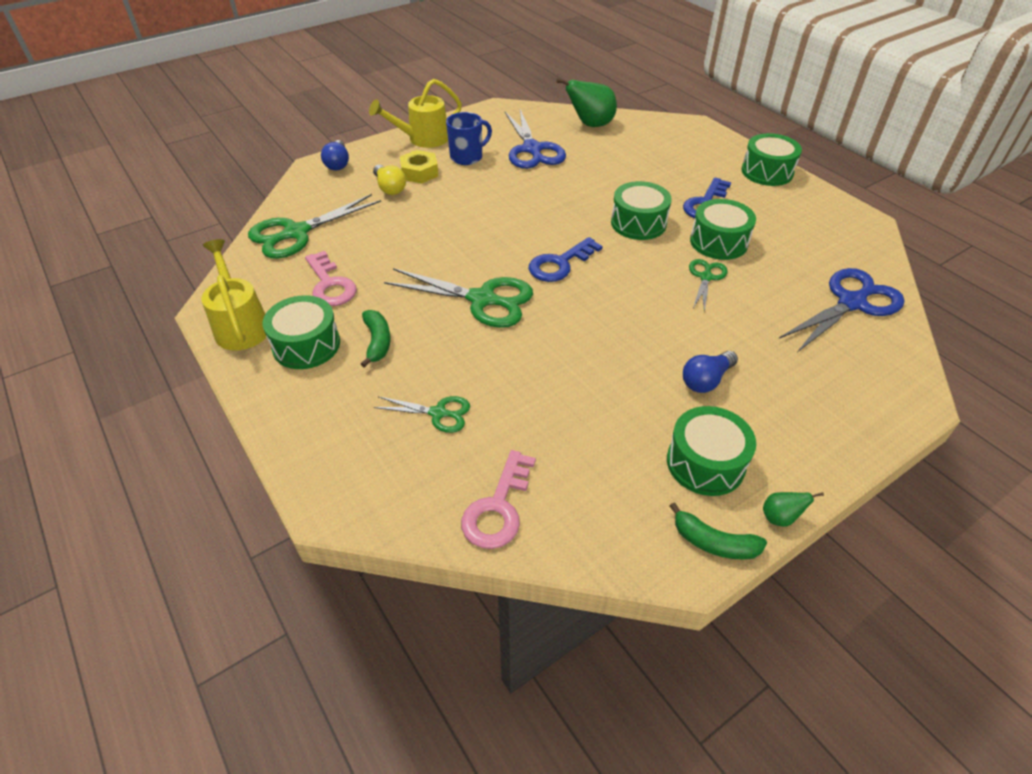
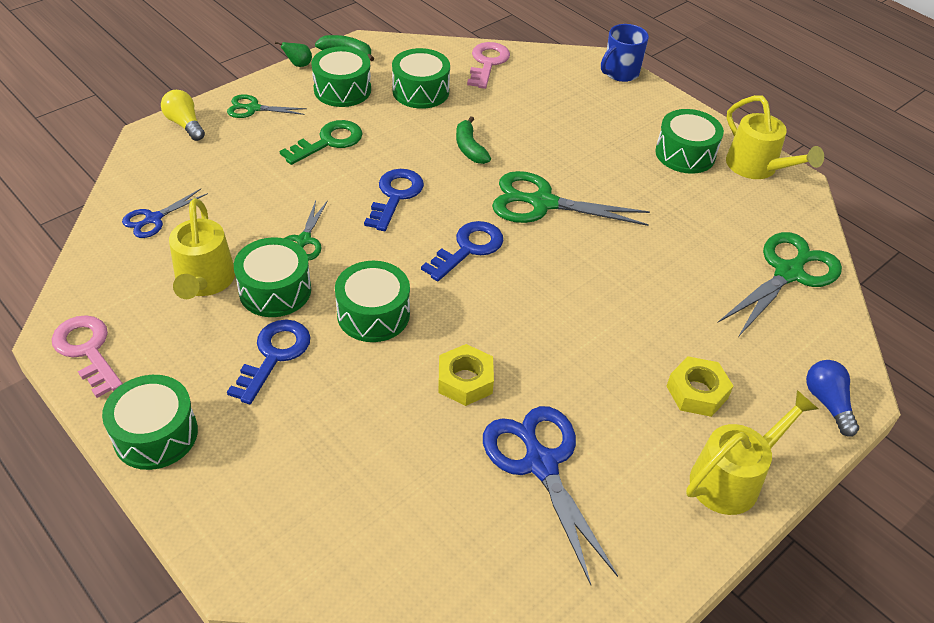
camera: 170 degrees right, 0 degrees up
(330, 285) = (704, 211): pink key -> pink key (87, 350)
(377, 342) = (624, 159): green banana -> green banana (469, 148)
(389, 188) = (722, 356): yellow light bulb -> yellow light bulb (185, 124)
(438, 413) = (547, 111): green scissors -> green scissors (253, 108)
(467, 157) = (640, 435): blue mug -> blue mug (620, 73)
(572, 185) = (465, 381): none -> yellow nut
(590, 125) = (446, 552): green pear -> none
(599, 455) = (420, 91): none -> green drum
(626, 313) = (395, 196): none -> blue key
(706, 380) = (328, 142): blue light bulb -> green key
(778, 250) = (204, 282): none -> yellow watering can
(852, 303) = (153, 219): blue scissors -> blue scissors, size x0.54

